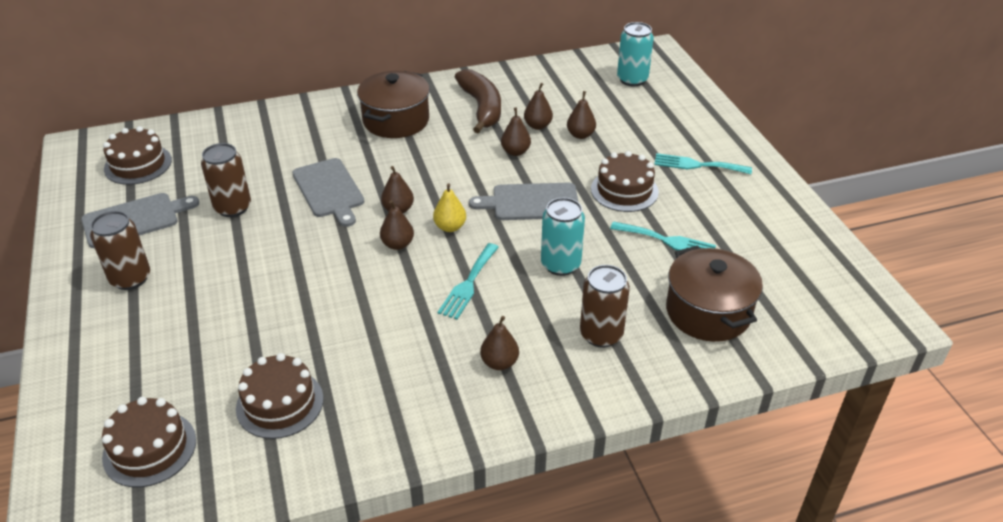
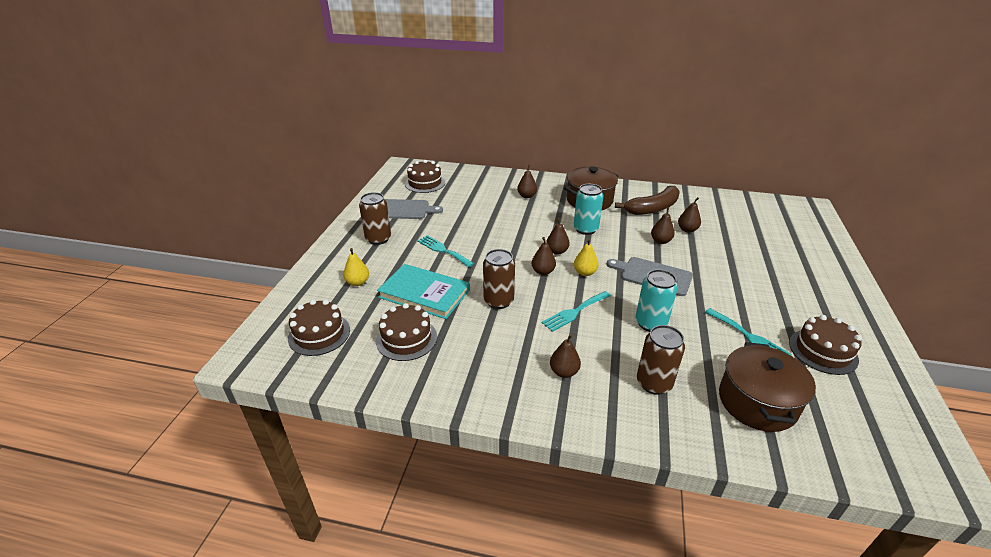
camera: 30 degrees right, 5 degrees down
(149, 355) = (358, 282): none -> yellow pear
(233, 207) = (459, 219): brown can -> brown can (498, 301)
(260, 333) = (424, 293): none -> turquoise book
(329, 190) = (521, 227): grey cutting board -> none
(481, 108) = (652, 208): brown banana -> brown banana turned 45 degrees clockwise
(580, 135) = (717, 244): brown pear -> brown pear (526, 196)
(624, 190) = (732, 290): brown cake -> brown cake (823, 351)
(632, 79) = (780, 220): turquoise can -> turquoise can (585, 229)
(697, 165) = (805, 292): turquoise fork -> turquoise fork (443, 250)

